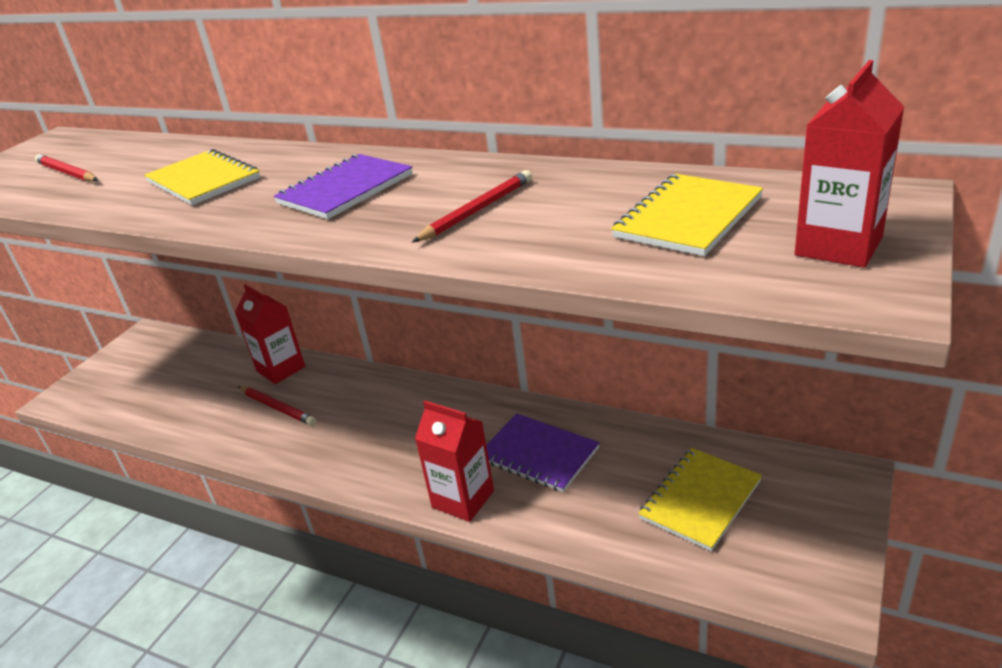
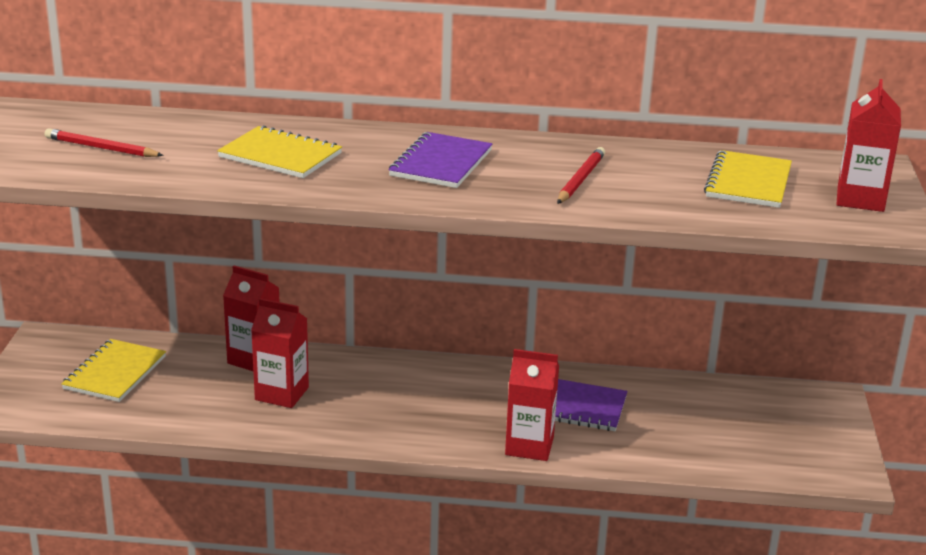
camera: 25 degrees left, 5 degrees down
(277, 408) = (282, 393): red pencil -> red carton
(700, 500) = (730, 424): yellow notebook -> yellow notebook (115, 373)

